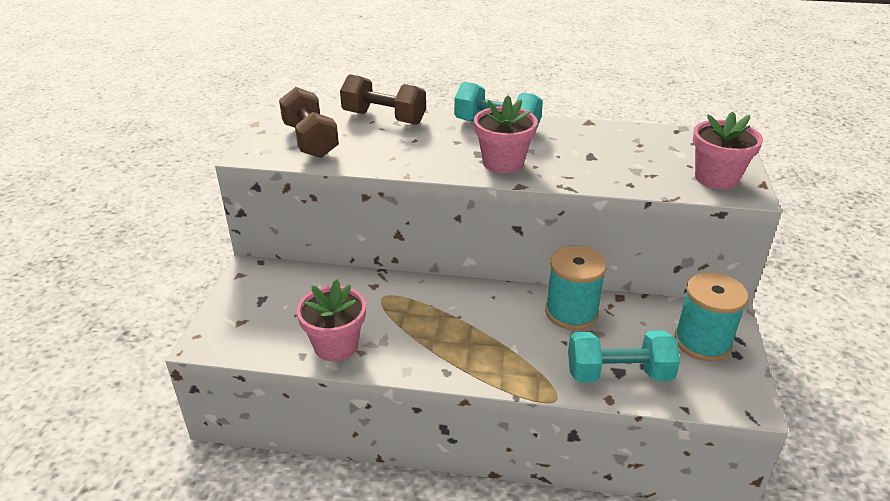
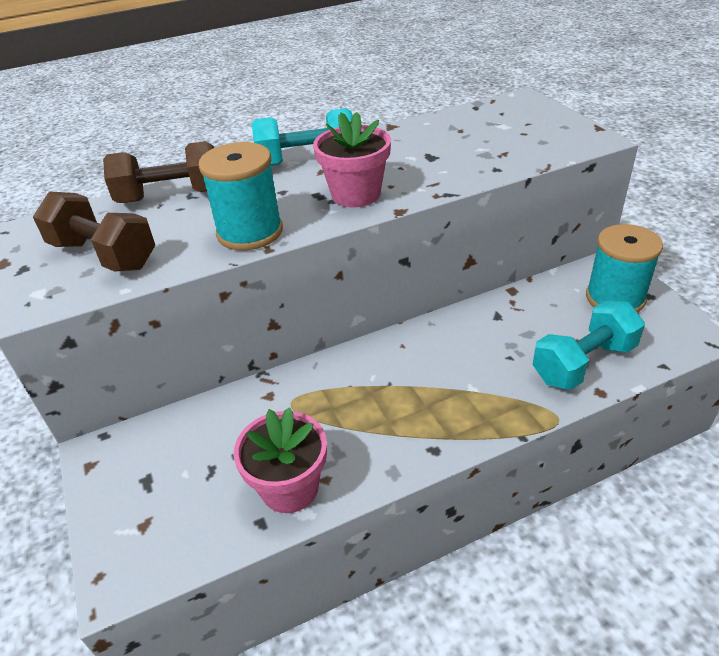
camera: 30 degrees left, 5 degrees up
(571, 312) = (487, 325): turquoise spool -> turquoise spool (250, 232)
(716, 178) = (558, 136): pink flower pot -> none

